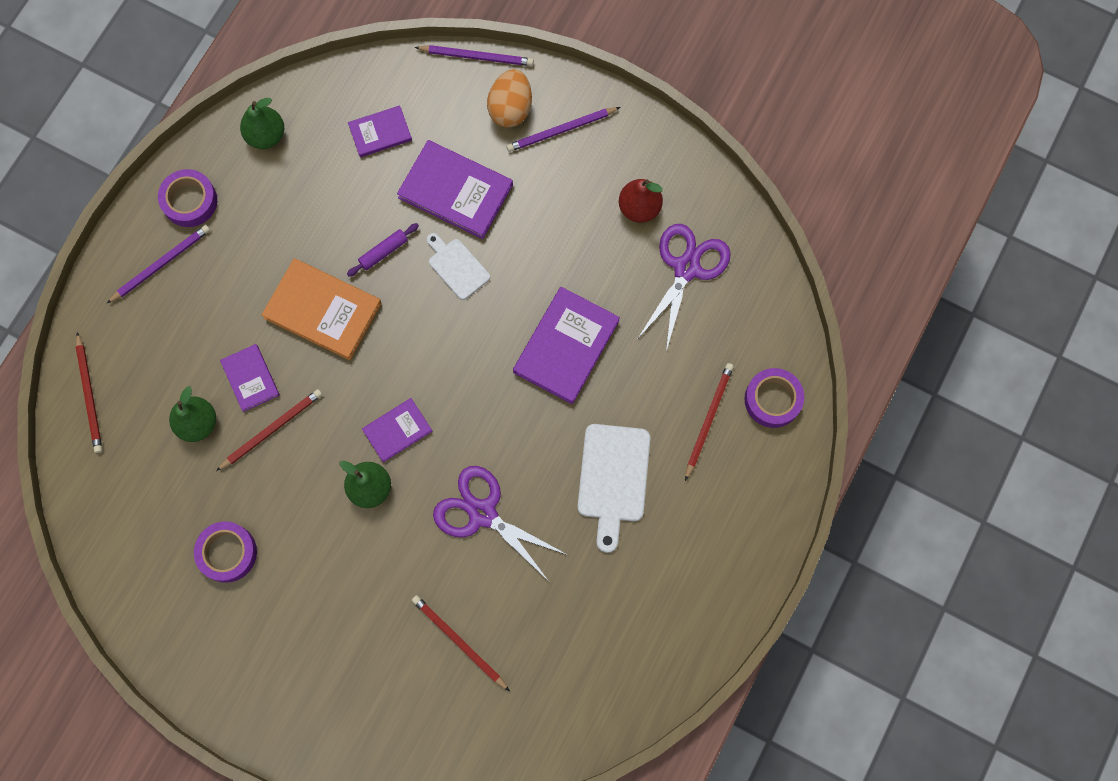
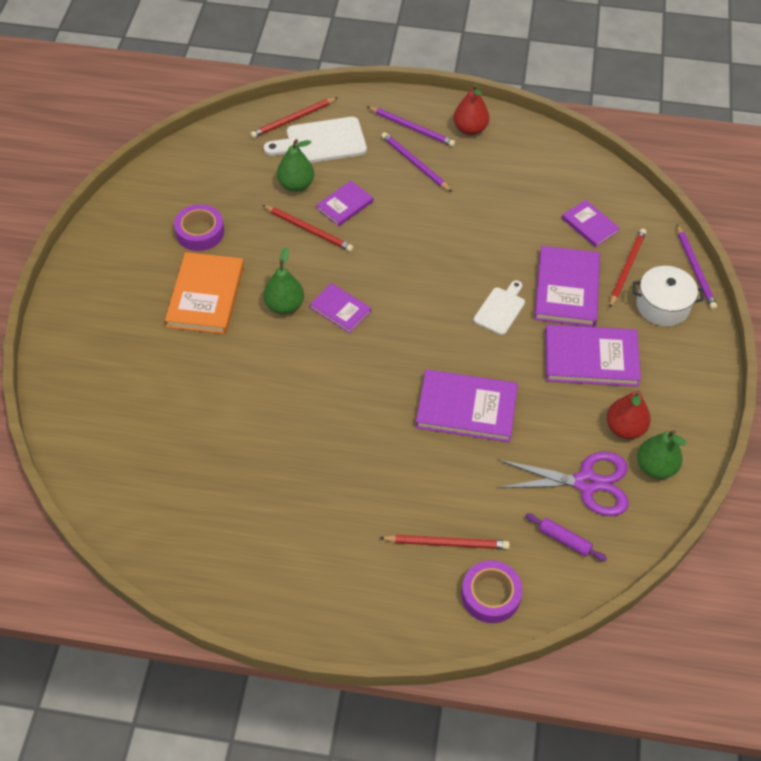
camera: 70 degrees right, 20 degrees down
(190, 201) = (470, 129): purple tape -> red pear
(266, 135) = (547, 157): green pear -> green pear (655, 467)
(323, 310) = (420, 233): orange book -> orange book (206, 296)
(383, 252) = (489, 257): purple rolling pin -> purple rolling pin (564, 540)
(459, 642) = (173, 404): red pencil -> red pencil (627, 268)
(482, 513) = (291, 389): purple scissors -> none
(510, 109) = (662, 306): orange egg -> white pot
(549, 204) = (591, 358): none -> purple book
(561, 130) = (664, 348): purple pencil -> purple pencil (414, 163)
(613, 478) = (359, 479): white cutting board -> white cutting board (321, 142)

